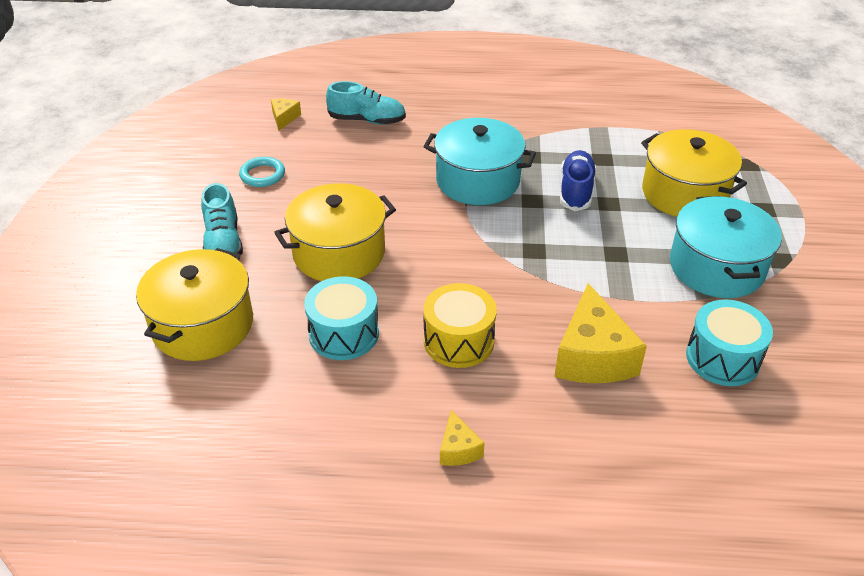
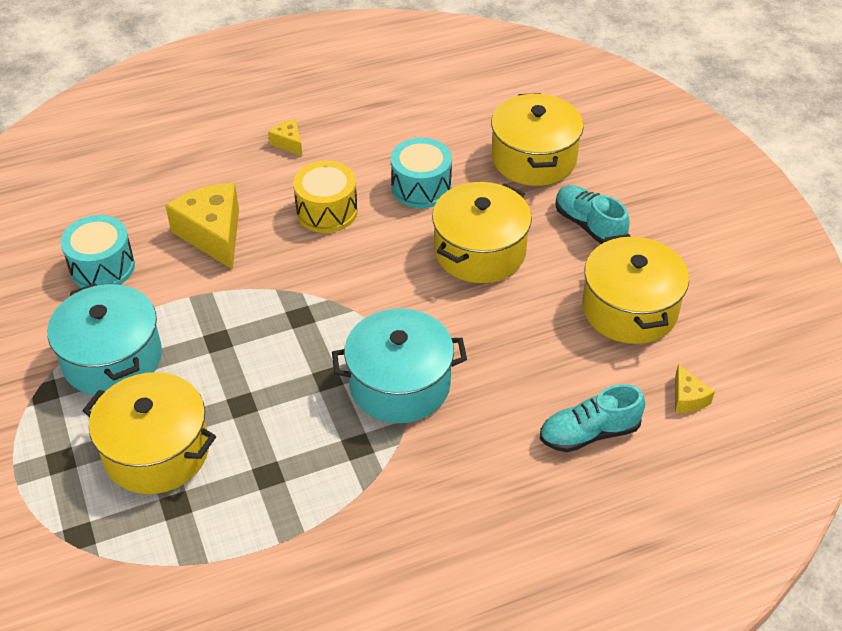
camera: 155 degrees right, 5 degrees up
(262, 175) = (629, 309): turquoise ring -> yellow pot
(576, 191) = (284, 410): blue shoe -> none

